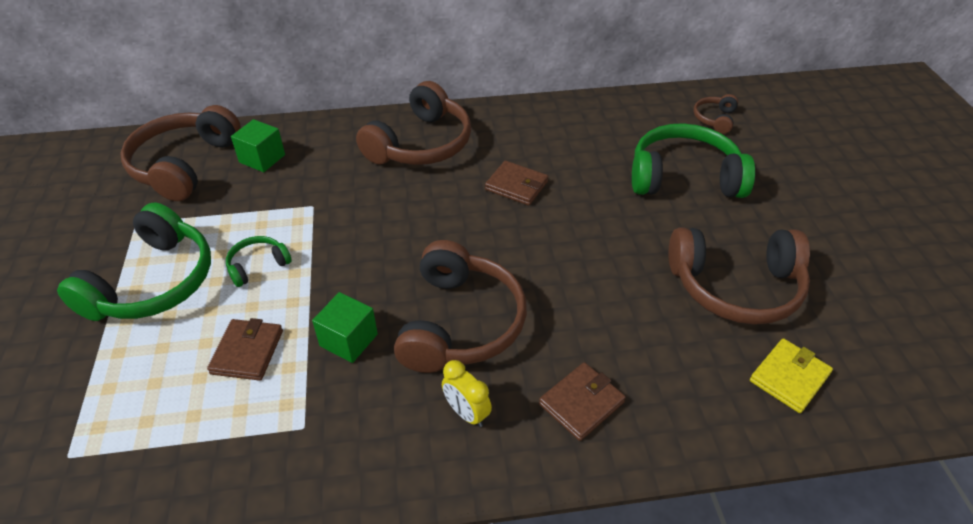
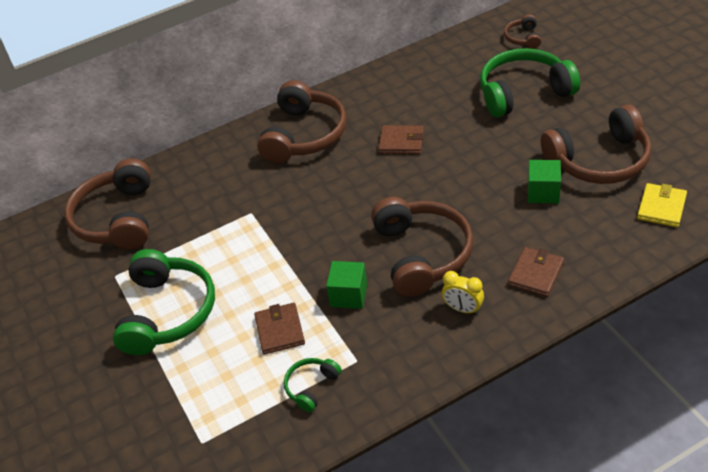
camera: 15 degrees left, 0 degrees up
(258, 265) = (241, 271): green headphones -> green headphones (311, 387)
(262, 158) = (180, 191): green cube -> green cube (543, 192)

